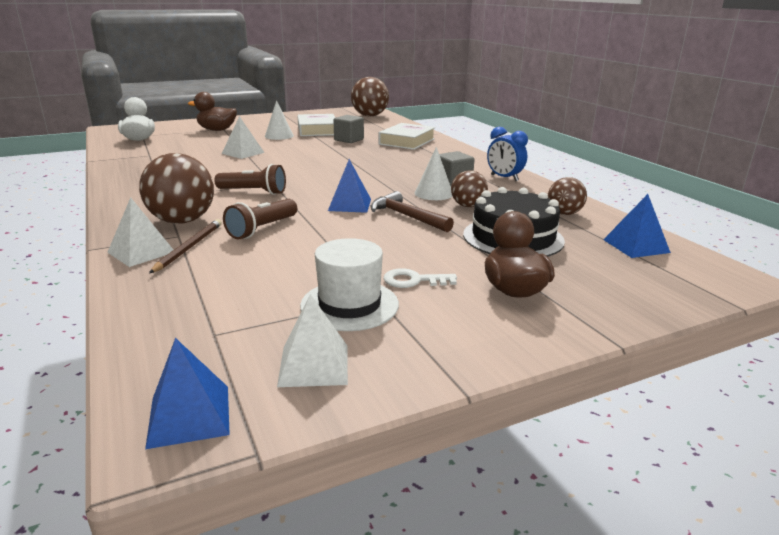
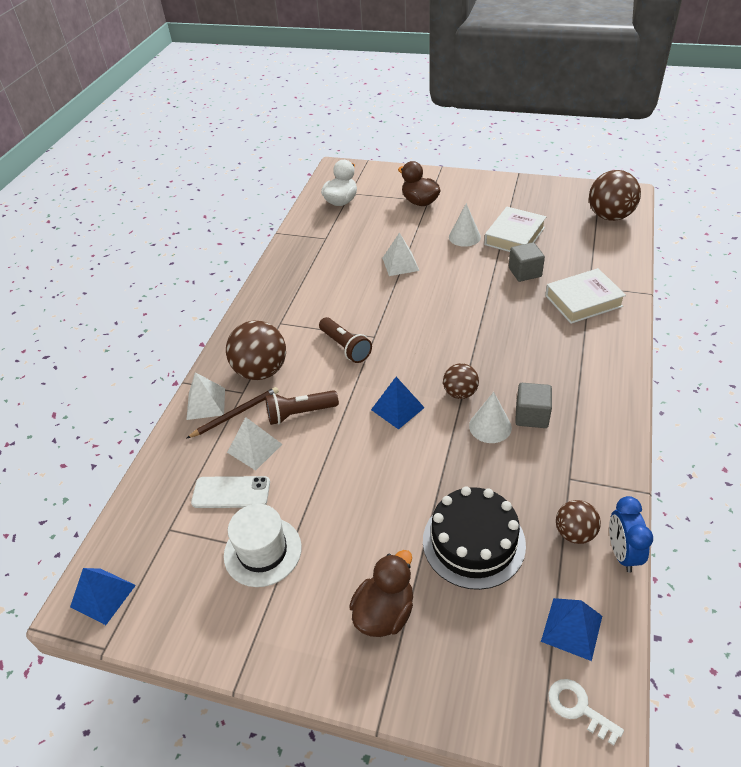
camera: 45 degrees right, 20 degrees up
(257, 287) = (231, 492): none -> white phone
(314, 365) = (188, 598): white pyramid -> white pyramid (254, 448)
(406, 216) = (423, 454): brown hammer -> none
(413, 280) = (330, 551): white key -> white key (578, 708)
(468, 206) = (496, 466): brown ball -> brown ball (460, 393)
(504, 178) = (598, 432): blue clock -> blue clock (622, 553)

